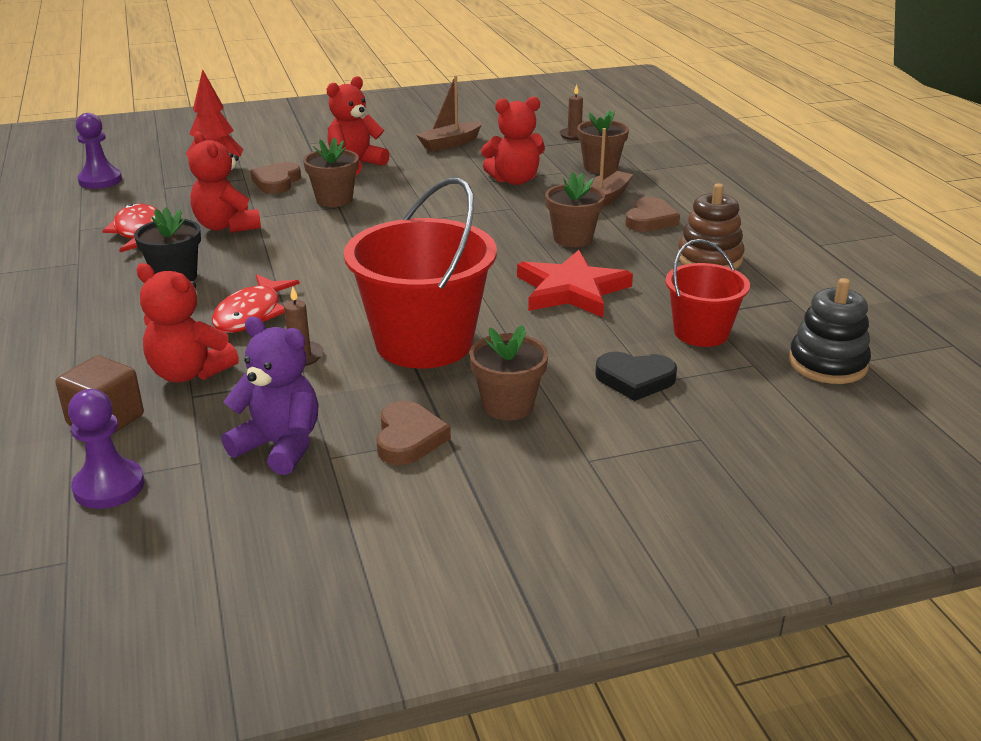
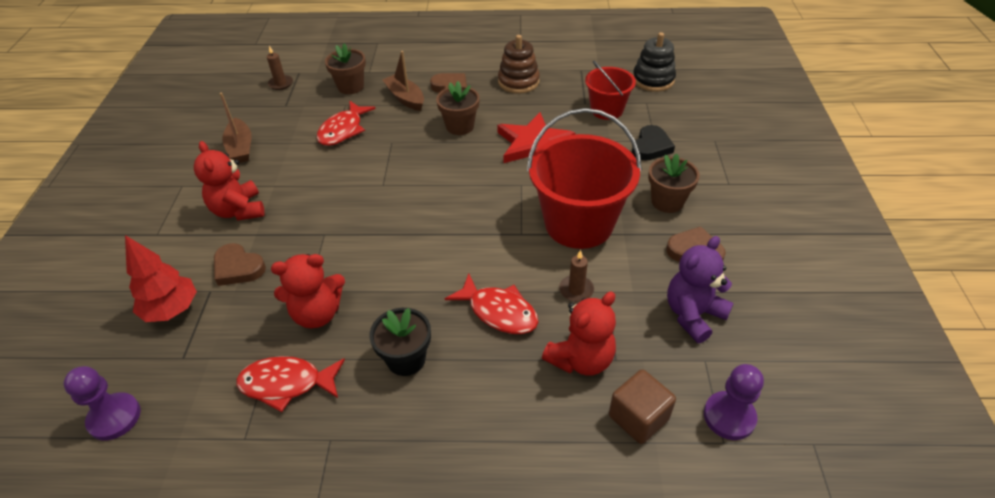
camera: 70 degrees left, 15 degrees up
(334, 200) = (308, 234): brown flower pot -> none
(514, 180) = (343, 130): red teddy bear -> red fish

